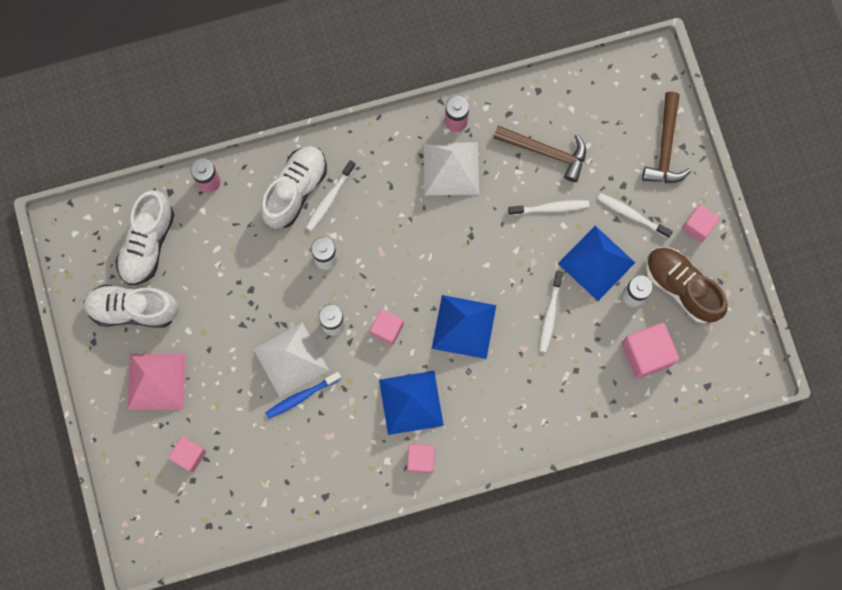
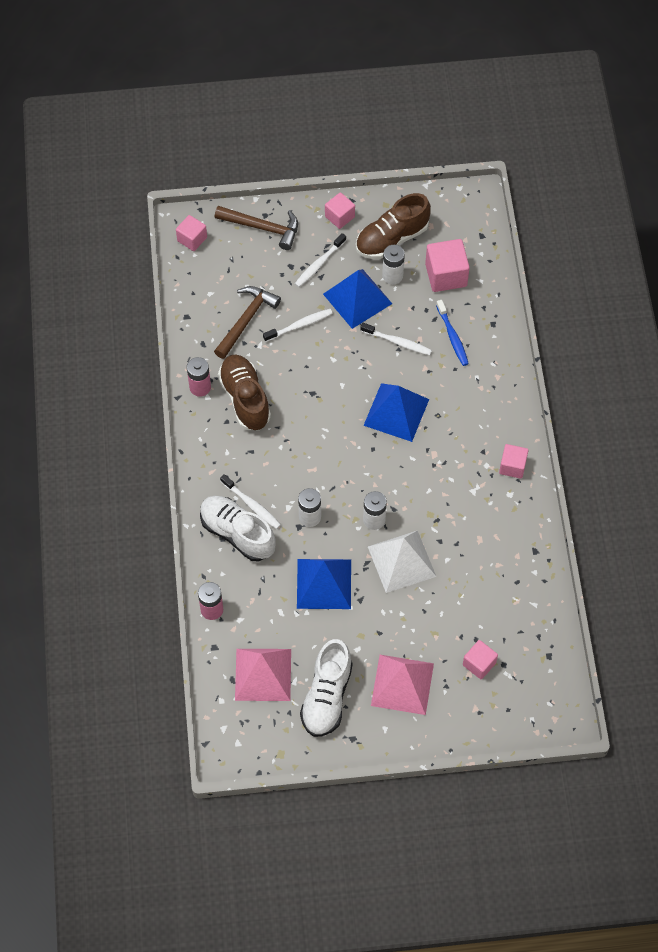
camera: 80 degrees left, 15 degrees down
(148, 244) = (263, 674): white shoe -> pink pyramid
(301, 396) = (438, 557): blue toothbrush -> blue toothbrush (452, 336)
(387, 329) = (387, 475): pink cube -> pink cube (192, 239)
(411, 402) = (459, 466): blue pyramid -> blue pyramid (324, 583)
(451, 168) = (245, 399): white pyramid -> brown shoe
(550, 208) = (299, 325): white toothbrush -> white toothbrush turned 60 degrees clockwise

